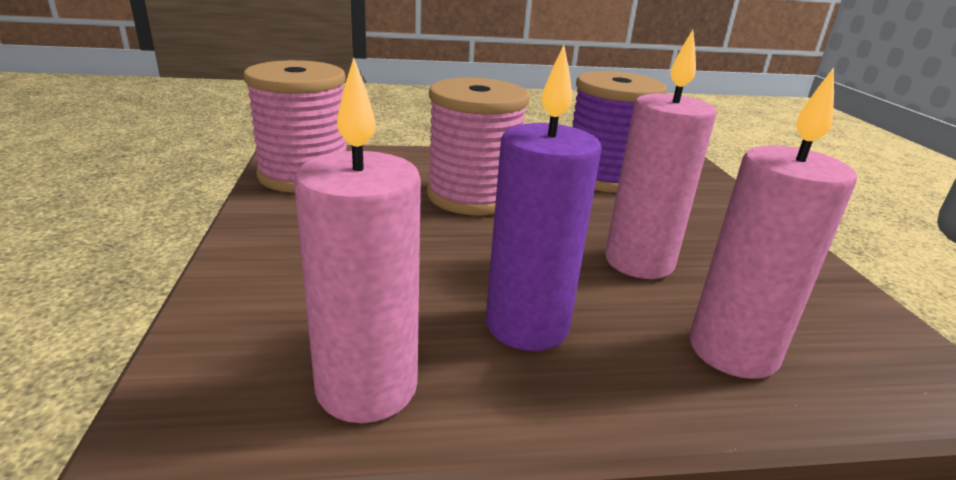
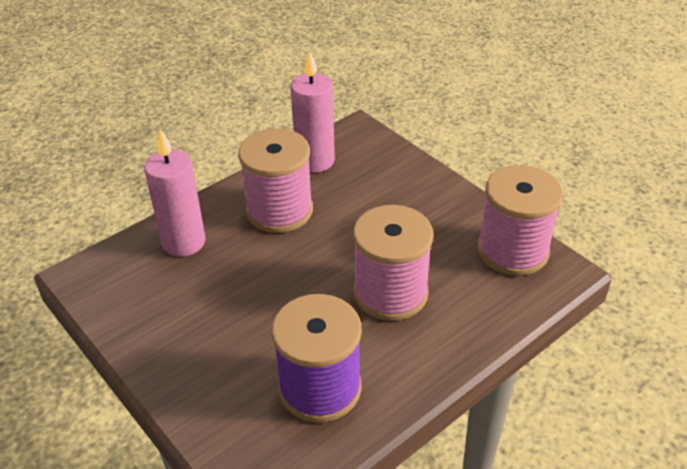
camera: 150 degrees right, 15 degrees up
(527, 326) = (279, 211): purple candle -> pink spool
(638, 262) = (247, 282): pink candle -> none

